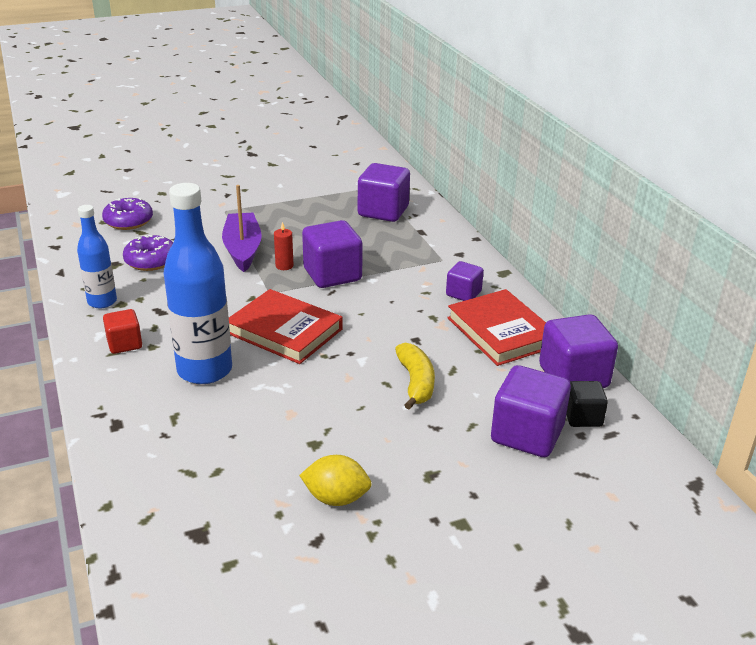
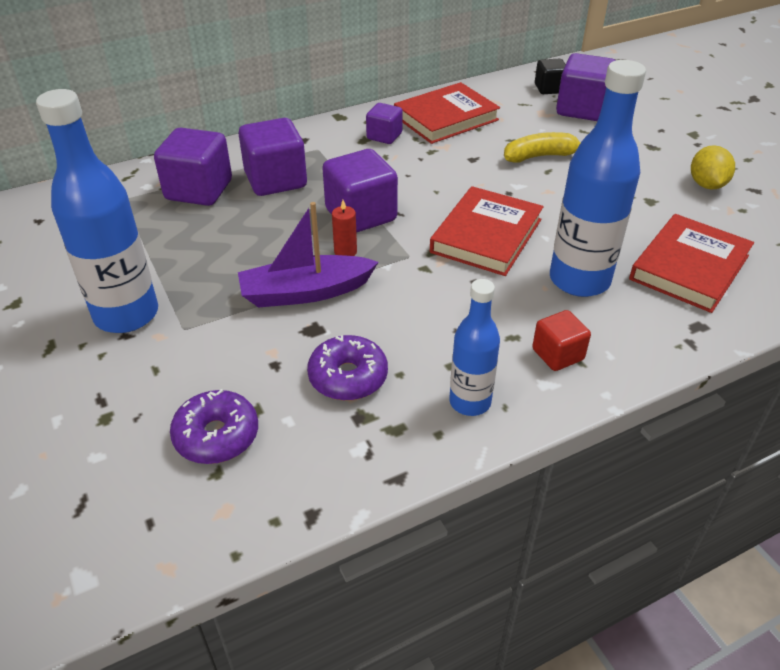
camera: 95 degrees left, 10 degrees up
(195, 441) = (689, 267): none -> red book
(246, 194) = (126, 315): none -> blue bottle
(573, 376) = (499, 90): purple cube -> purple cube (275, 180)

